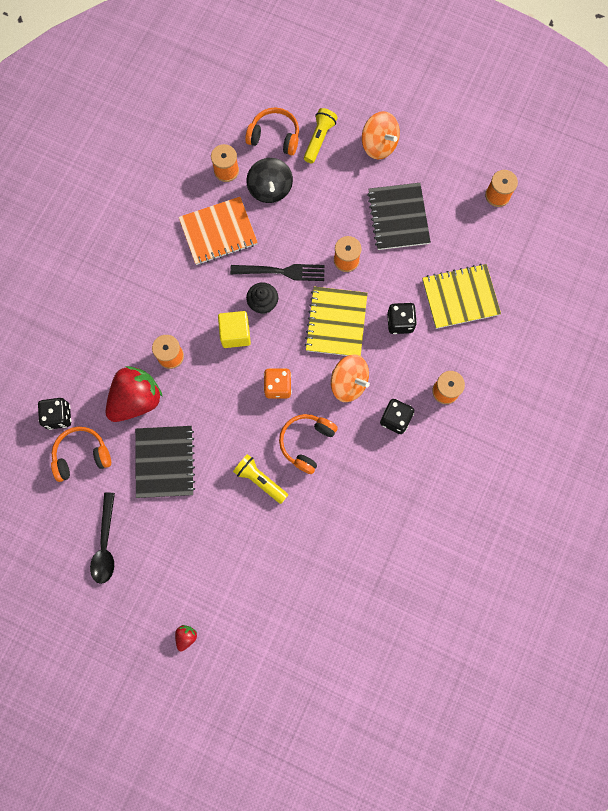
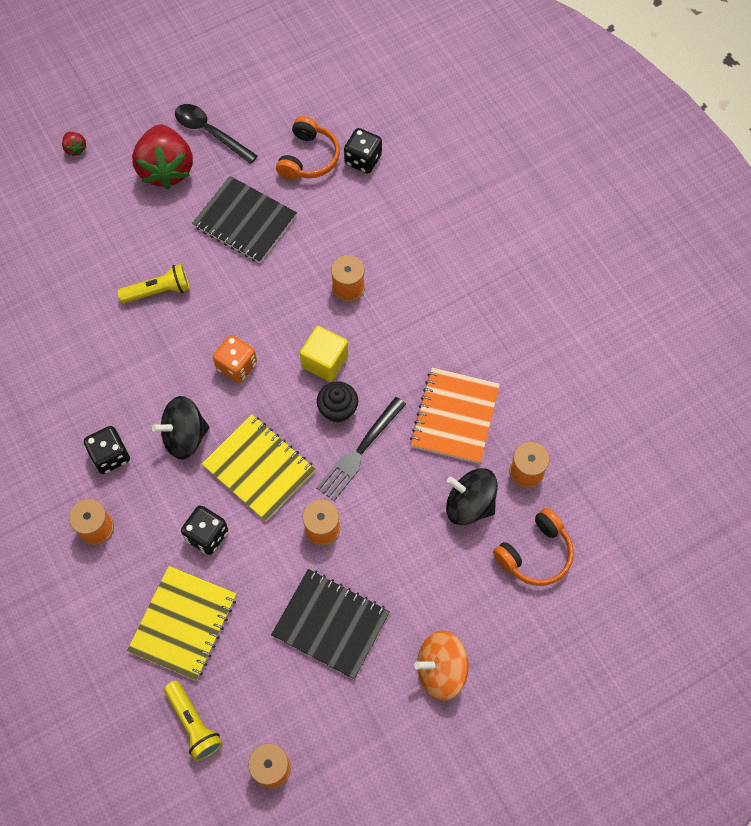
camera: 125 degrees right, 10 degrees down
(136, 400) = (326, 232): red strawberry -> red strawberry (166, 169)
(306, 442) = (159, 355): orange headphones -> none
(319, 139) = (497, 603): yellow flashlight -> yellow flashlight (193, 724)
(349, 383) = (185, 436): orange spinning top -> black spinning top

